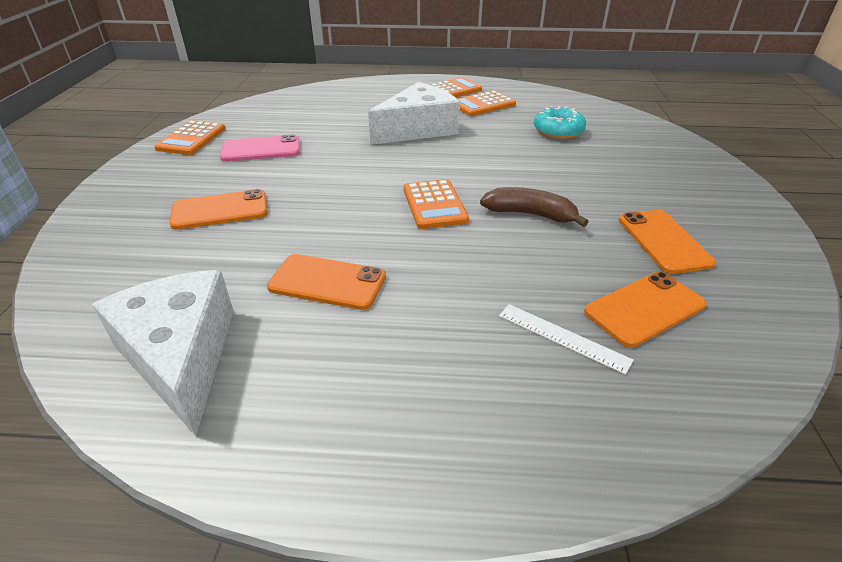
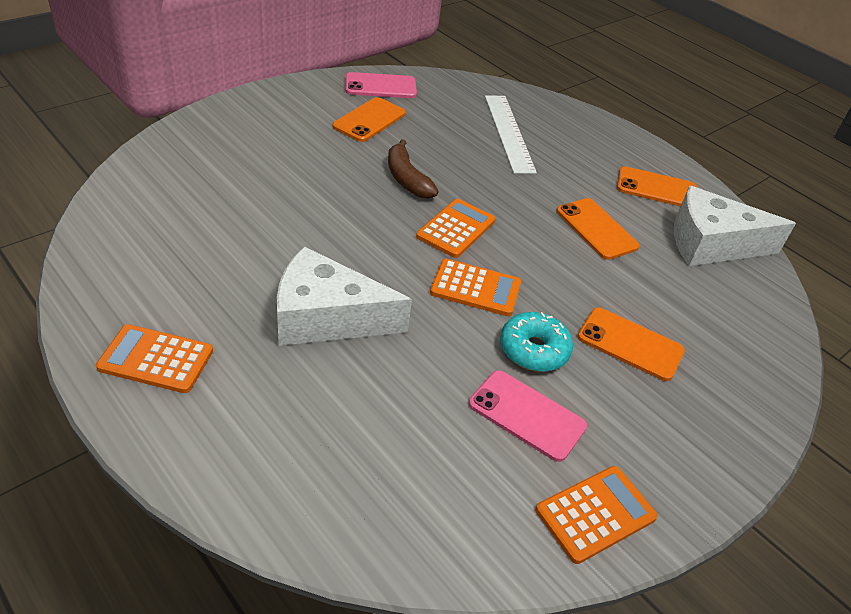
camera: 140 degrees left, 5 degrees up
(180, 356) = (711, 244): white cheese -> white cheese turned 75 degrees clockwise
(483, 104) = (188, 301): orange calculator -> orange calculator (475, 288)
(558, 131) = (219, 214): turquoise donut -> turquoise donut (533, 350)
(563, 337) = (508, 133): white ruler -> white ruler, size x1.72
(644, 308) = (450, 115): orange phone -> orange phone (656, 188)
(756, 287) = (380, 86): none -> pink phone

